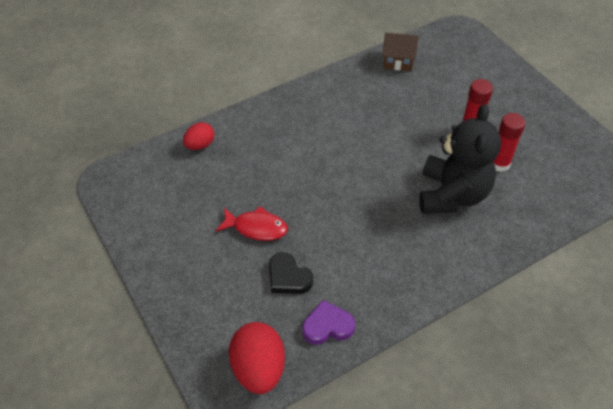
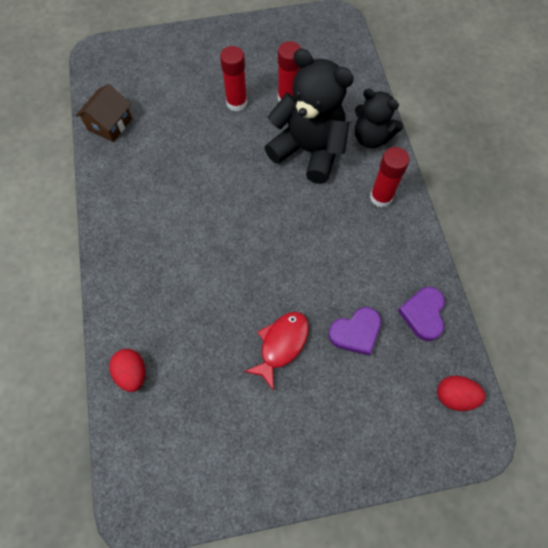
camera: 70 degrees left, 15 degrees up
(258, 369) = (454, 396): red egg -> red egg, size x0.59
(288, 277) = (355, 332): black heart -> purple heart
(433, 263) = (381, 197): none -> red glue stick
(497, 239) = (371, 138): none -> black teddy bear

